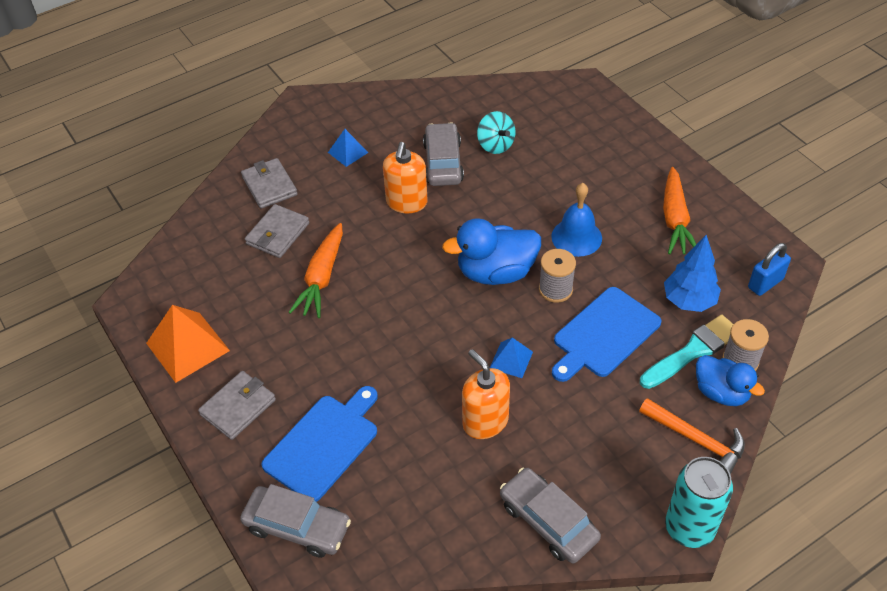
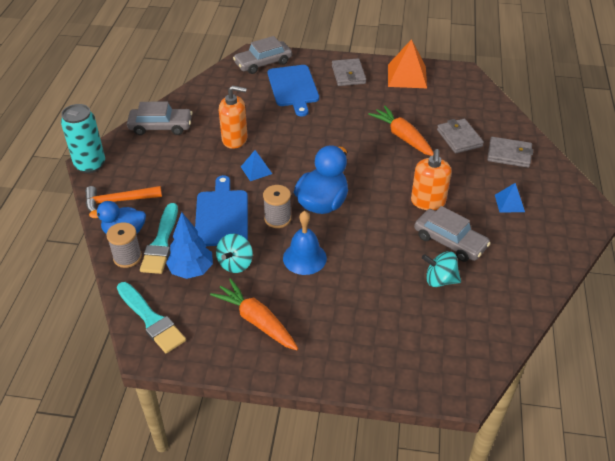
camera: 130 degrees right, 5 degrees down
(406, 202) = (428, 202): orange soap dispenser -> orange soap dispenser turned 135 degrees counterclockwise
(642, 277) = (235, 264): none -> turquoise spinning top
(765, 283) = (151, 320): blue padlock -> turquoise brush

